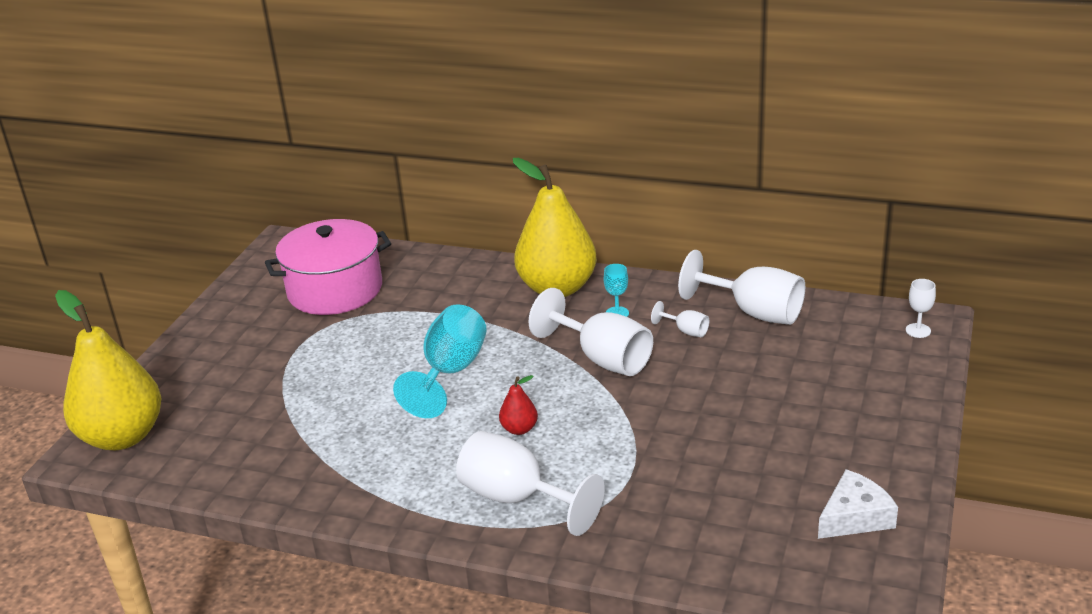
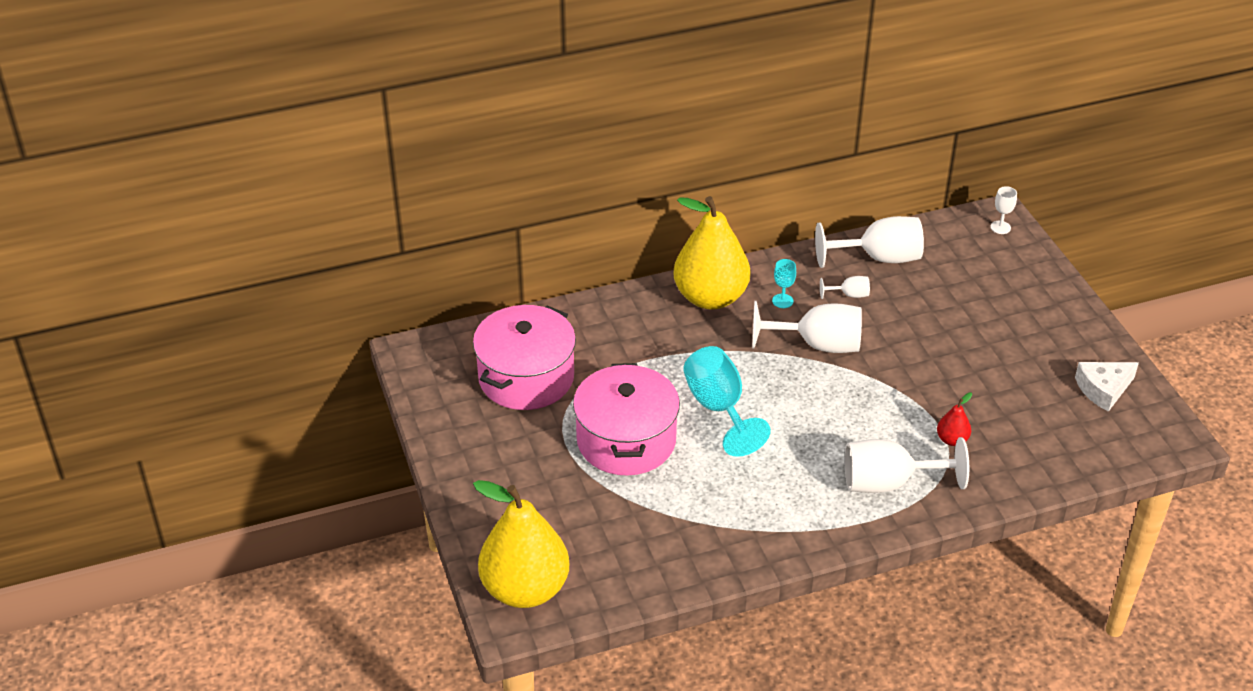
camera: 40 degrees left, 10 degrees up
(345, 364) = (626, 440): none -> pink pot
(519, 429) = (826, 430): red pear -> red pear (952, 440)
(855, 517) = (1103, 389): white cheese -> white cheese turned 135 degrees counterclockwise

